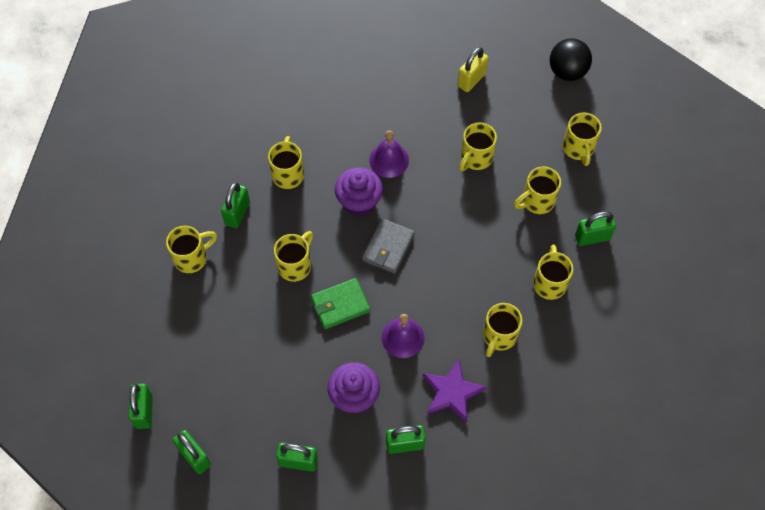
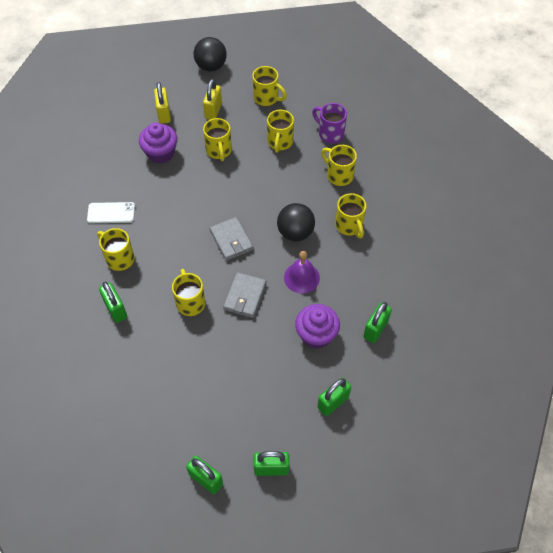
camera: 50 degrees left, 5 degrees down
(192, 258) = (119, 362): yellow mug -> none
(326, 129) = (111, 213): none -> white phone
(340, 305) = (245, 296): green wallet -> grey wallet
(359, 201) = (182, 232): purple cupcake -> purple cupcake (160, 153)
(389, 160) = (171, 195): purple bell -> none
(447, 294) = (295, 232): none -> black ball
(452, 392) = (363, 278): purple star -> none
(516, 116) = (213, 111): none -> yellow padlock
(592, 237) = (330, 133): green padlock -> purple mug

